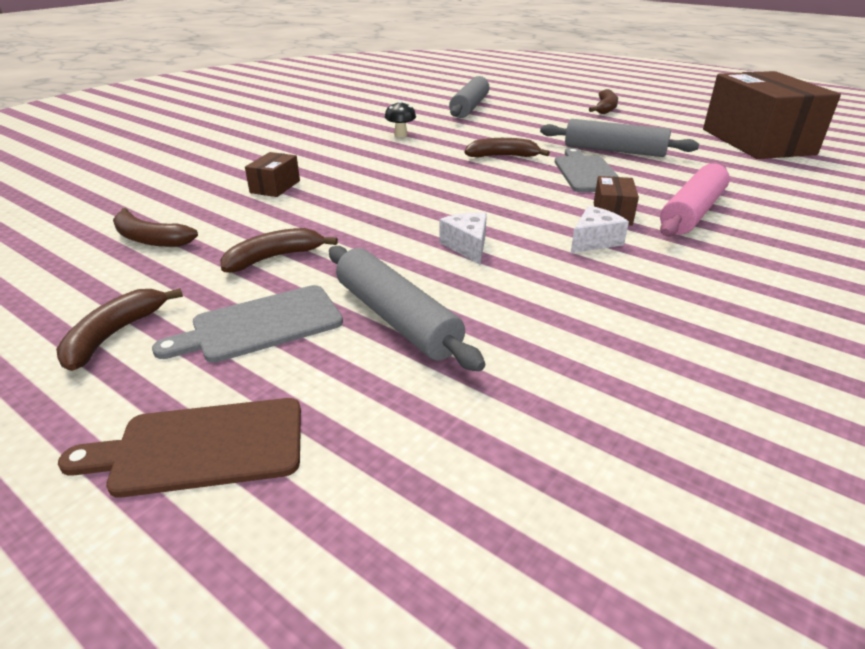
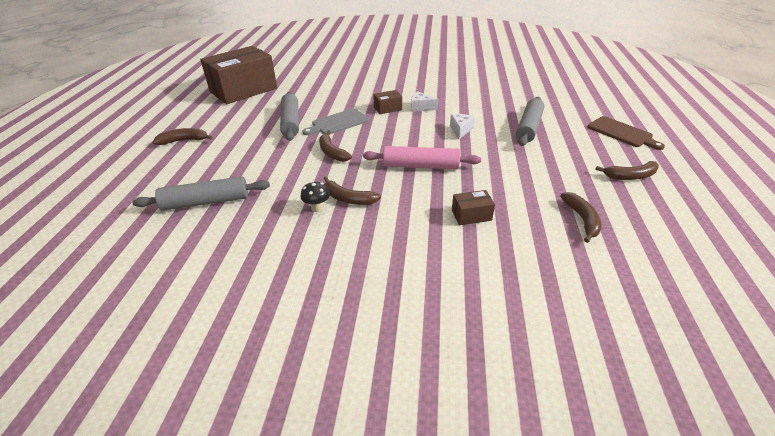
camera: 120 degrees left, 5 degrees up
(260, 325) = (574, 150): grey cutting board -> none
(274, 258) = (536, 170): brown banana -> brown banana (348, 198)
(467, 246) = (460, 130): white cheese -> white cheese turned 150 degrees clockwise
(691, 212) = (367, 94): pink rolling pin -> pink rolling pin (421, 166)

